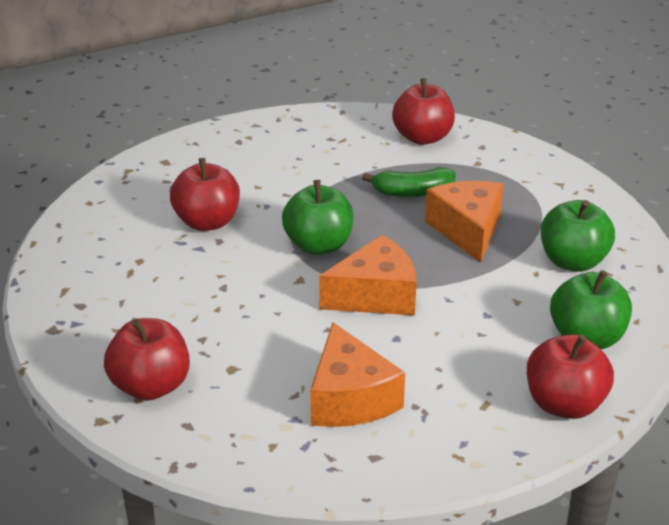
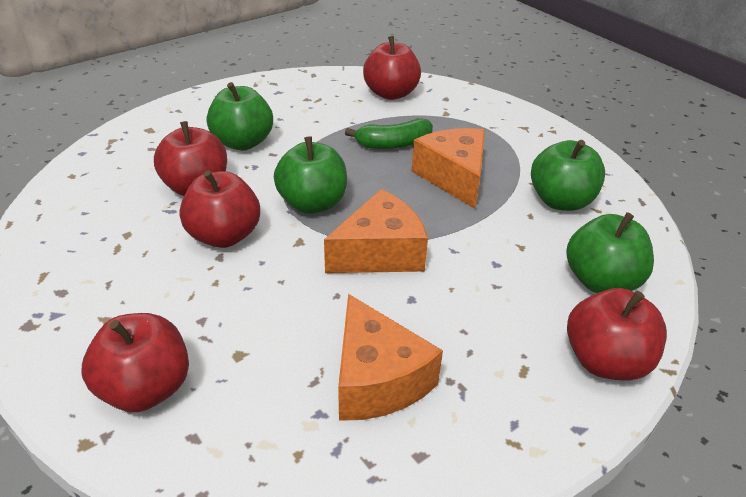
camera: 10 degrees left, 5 degrees up
(229, 269) = (224, 235): none -> red apple
(257, 181) = (243, 142): none -> green apple

